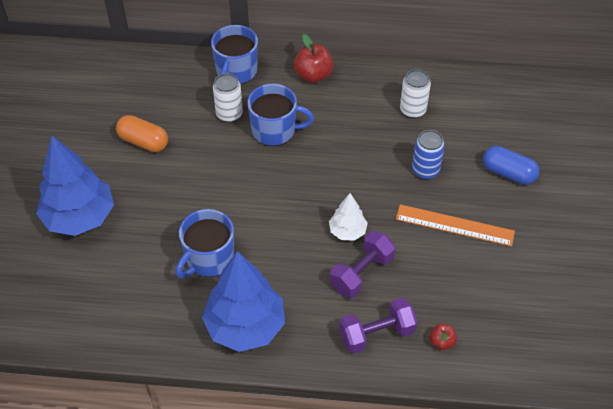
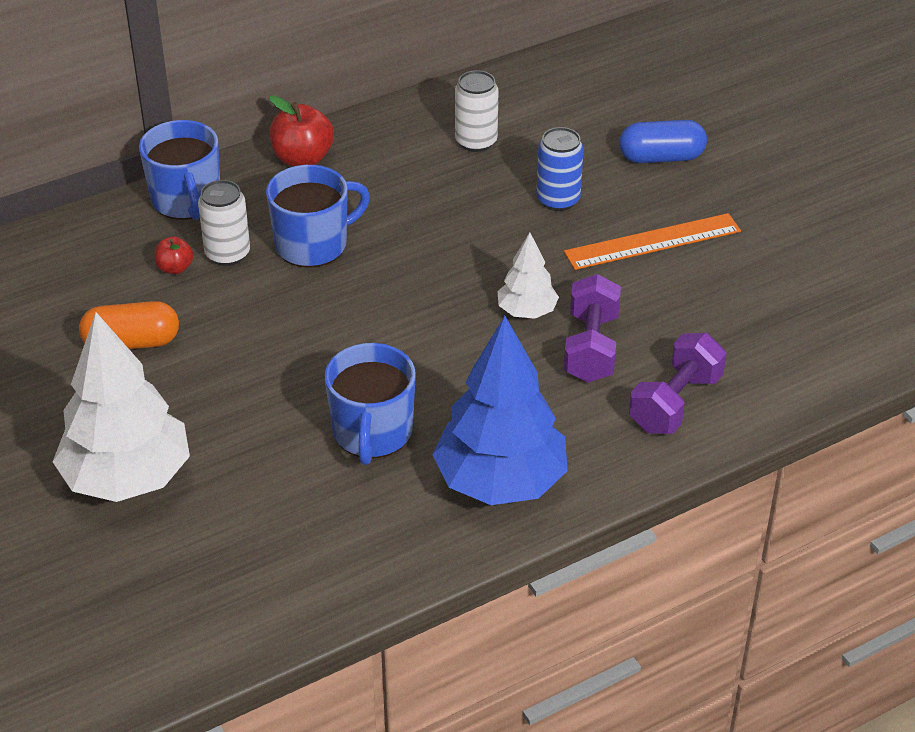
camera: 35 degrees left, 10 degrees down
(79, 217) = (127, 478): blue tree -> white tree
(442, 342) = (760, 371): red apple -> red apple (175, 268)

